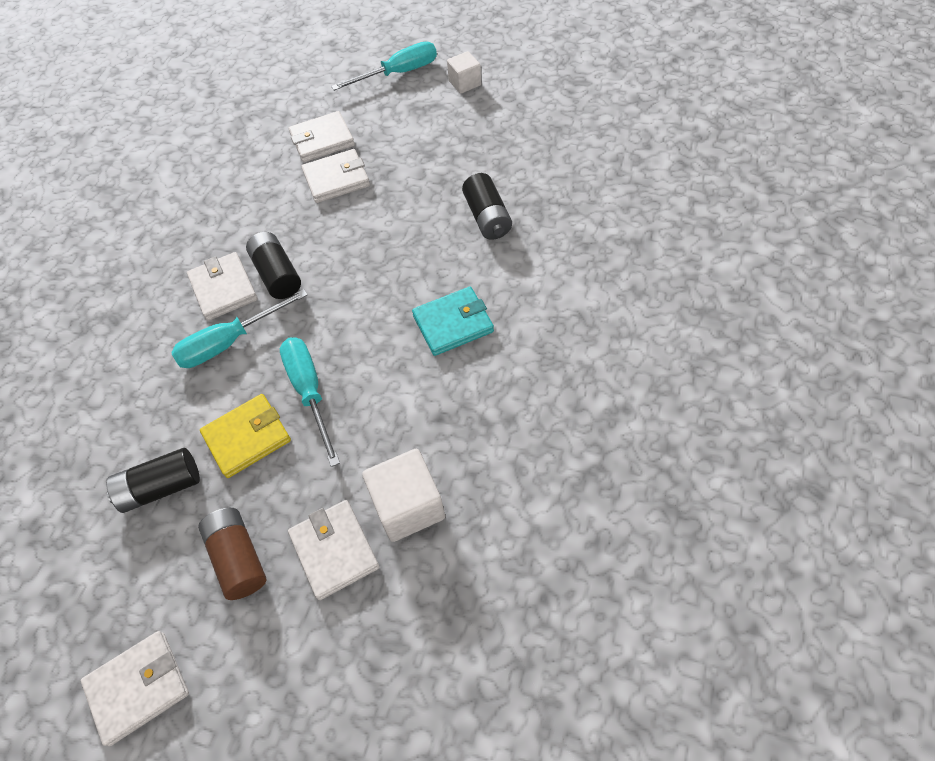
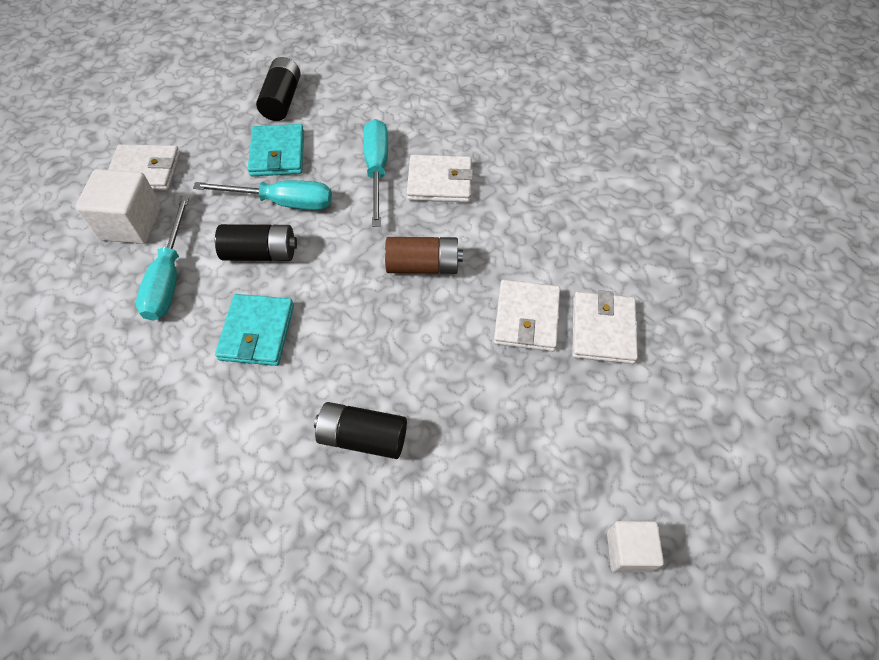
camera: 115 degrees right, 0 degrees up
(138, 687) = (163, 62): white wallet -> none
(238, 557) = (192, 123): brown battery -> brown battery (423, 265)
(247, 437) = (277, 154): yellow wallet -> turquoise wallet
(277, 274) = (426, 223): black battery -> black battery (260, 253)
(398, 73) = (696, 473): turquoise screwdriver -> turquoise screwdriver (169, 277)

